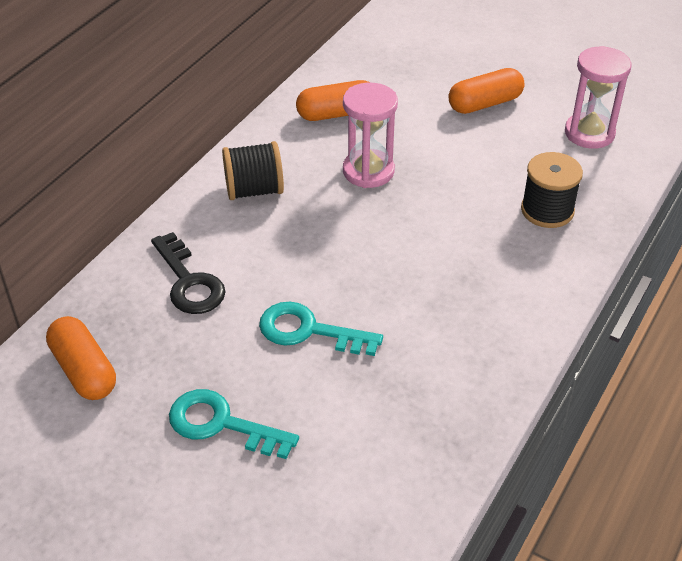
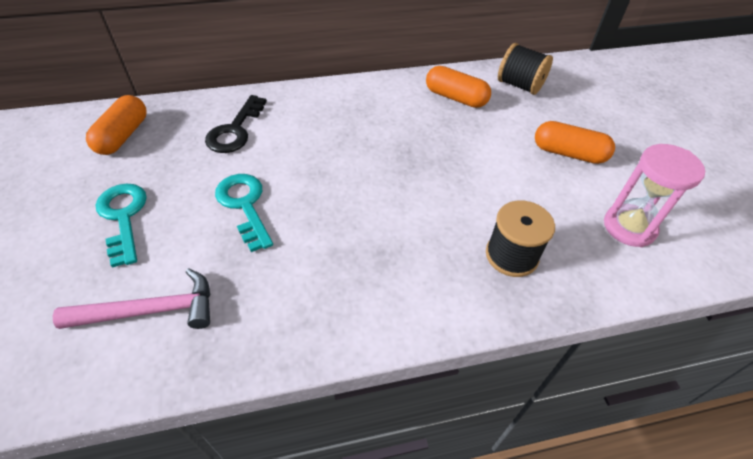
camera: 45 degrees right, 5 degrees up
(254, 190) = (343, 108): black spool -> black spool (519, 85)
(368, 171) = (423, 142): pink hourglass -> none
(369, 455) = (151, 311): none -> pink hammer

